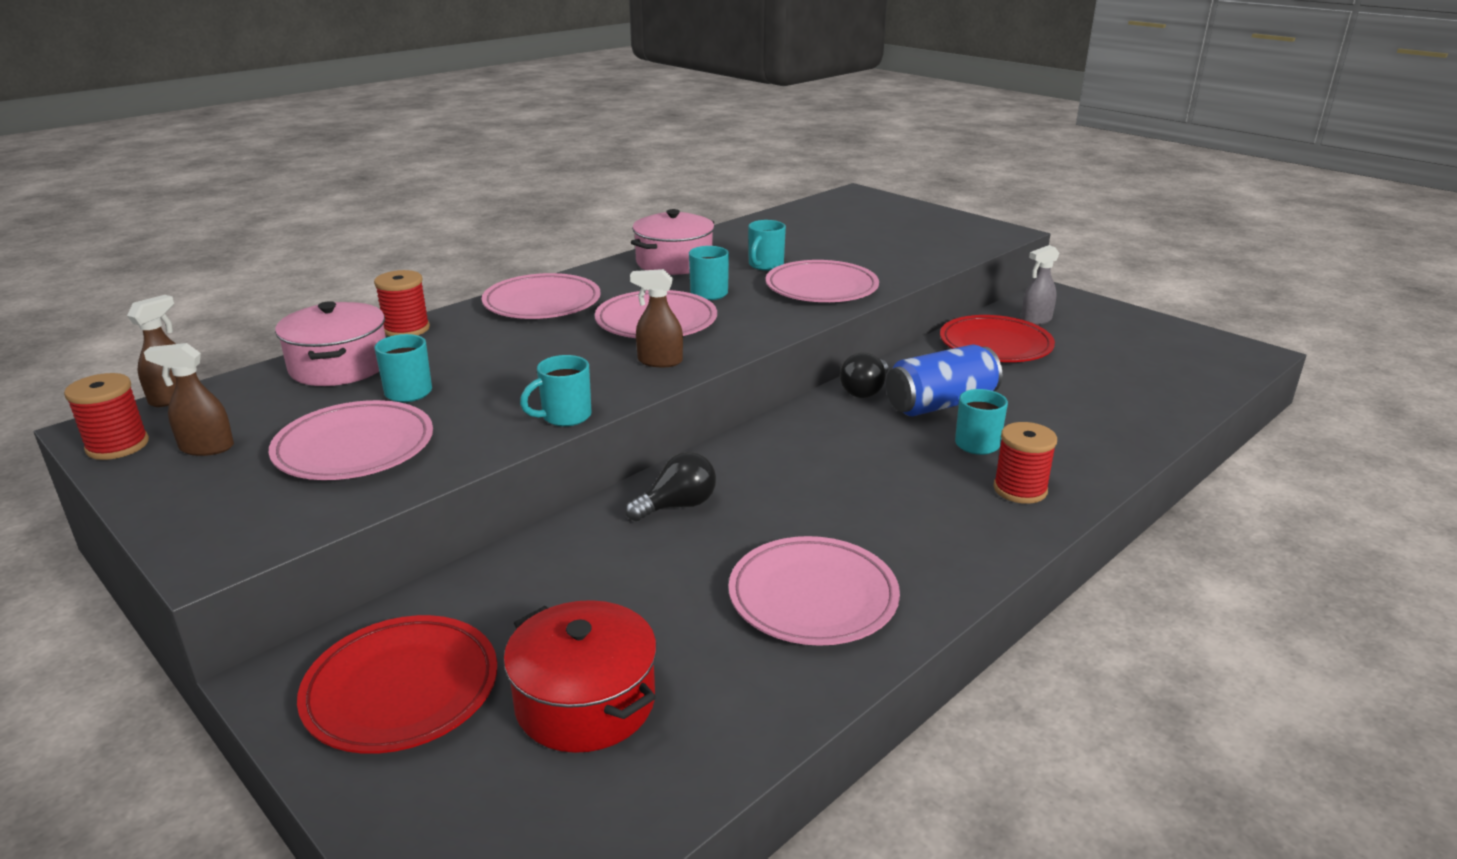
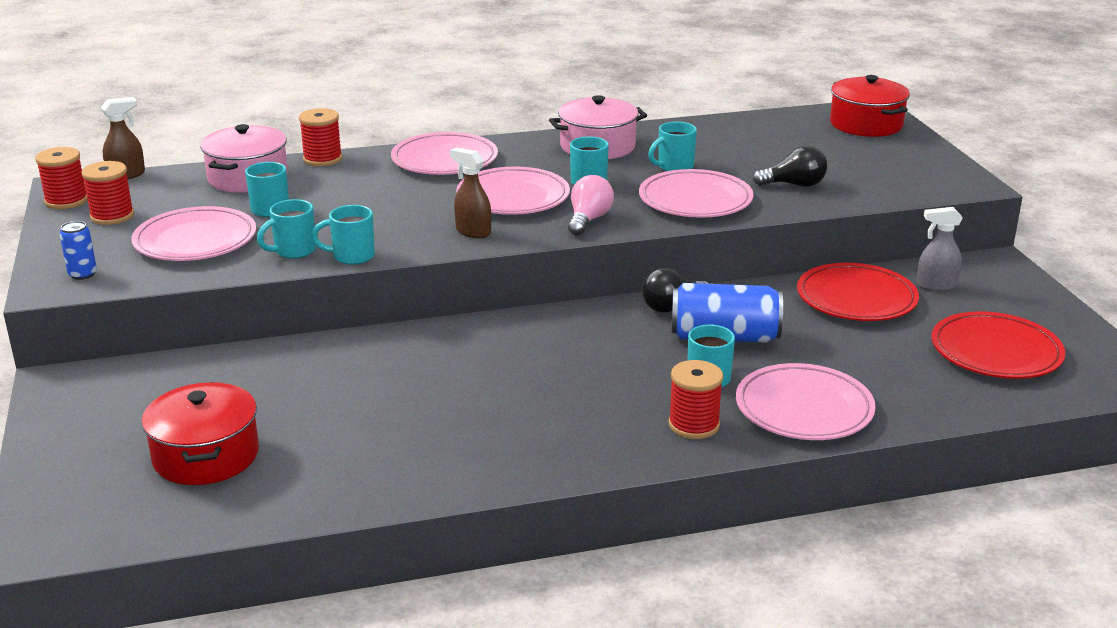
camera: 30 degrees right, 0 degrees up
(206, 448) = (112, 216): brown spray bottle -> red spool
(243, 527) = (82, 274): none -> blue can
(401, 690) = (114, 410): red plate -> red plate (996, 352)
(491, 428) = (293, 251): none -> turquoise mug
(677, 506) = (407, 353): black light bulb -> black light bulb (794, 185)
(754, 325) = (588, 220): none -> pink light bulb
(813, 597) = (425, 446): pink plate -> pink plate (804, 409)
(867, 204) = (866, 124): none -> red pot

